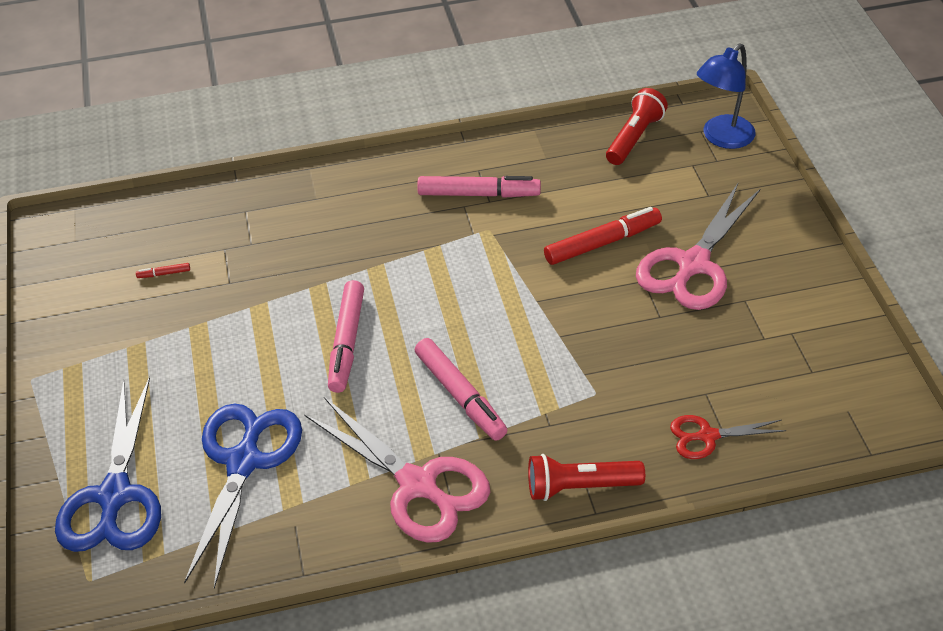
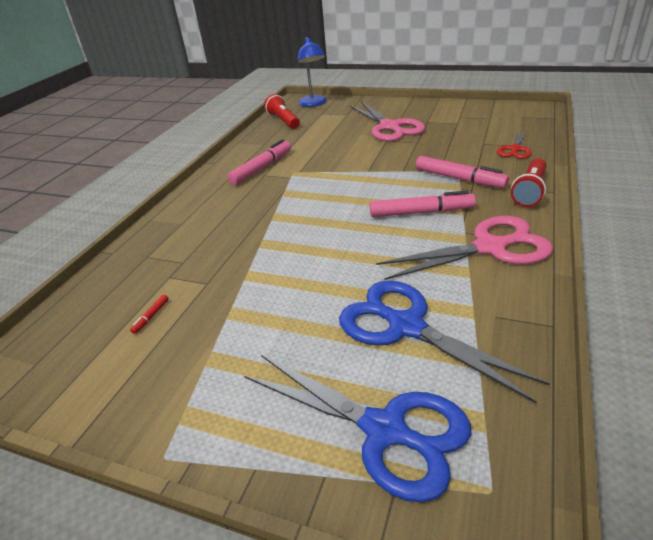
camera: 55 degrees left, 10 degrees down
(347, 342) = (329, 244): pink marker -> pink marker (459, 179)
(602, 243) = (346, 144): red marker -> none

